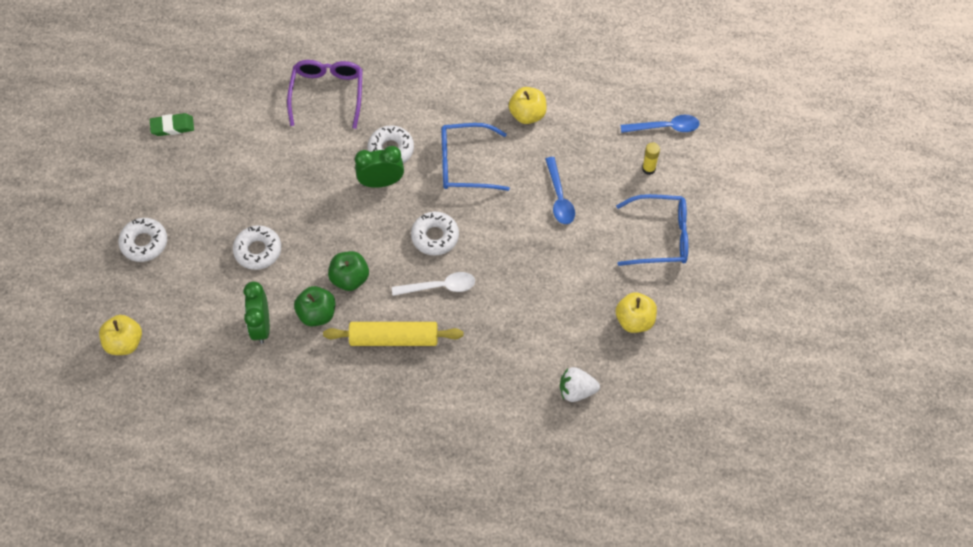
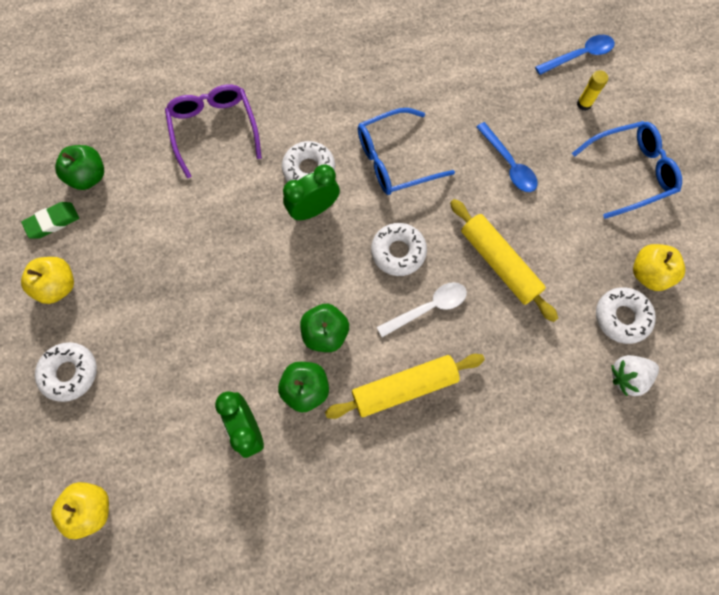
camera: 20 degrees left, 10 degrees up
(213, 100) = (88, 176): none -> green apple
(258, 251) = (207, 336): white donut -> white donut (621, 317)
(513, 272) = (499, 263): none -> yellow rolling pin
(527, 114) = (435, 85): yellow apple -> yellow apple (58, 286)

